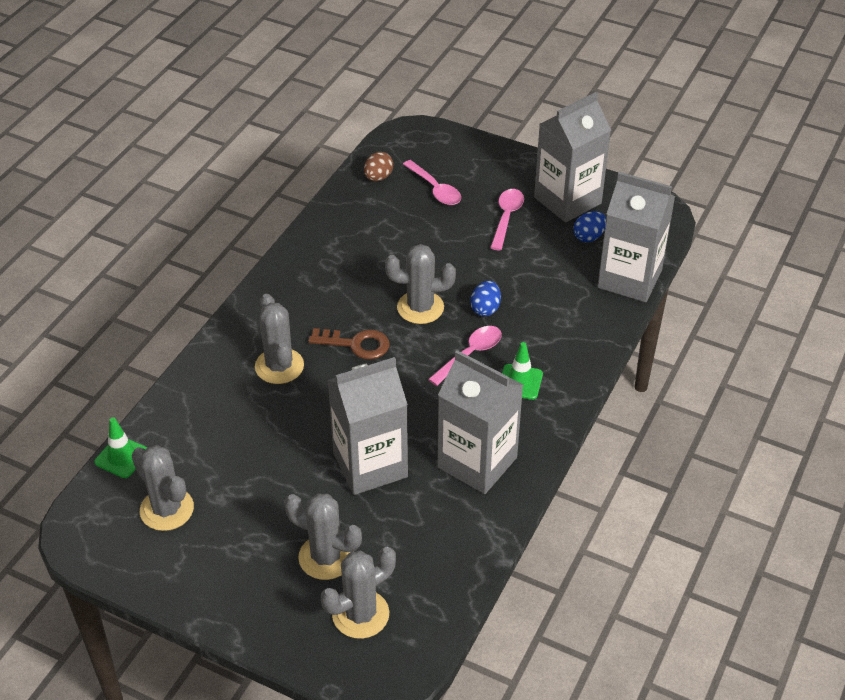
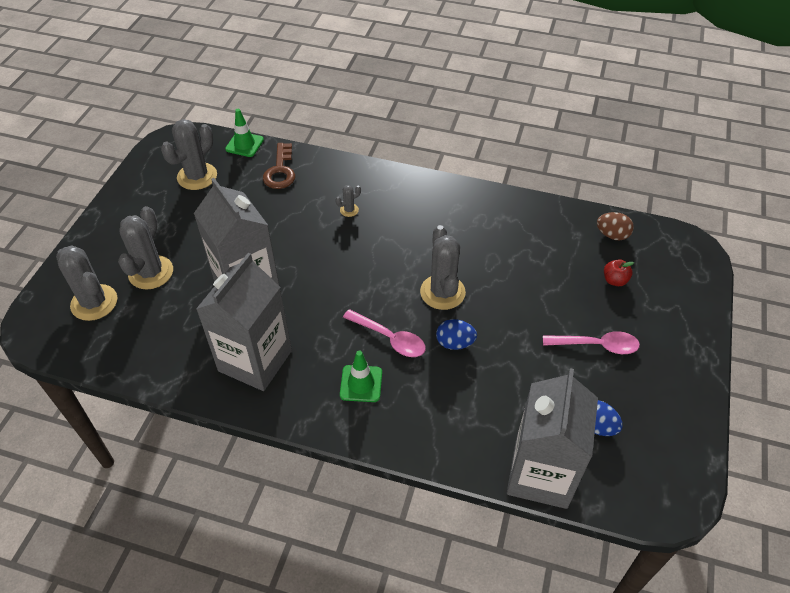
camera: 80 degrees right, 5 degrees up
(279, 366) = (349, 210): grey cactus -> grey cactus, size x0.46
(356, 344) = (384, 254): brown key -> brown key (280, 171)
(435, 189) = (614, 280): pink spoon -> red apple
(567, 200) = (649, 399): grey carton -> none

